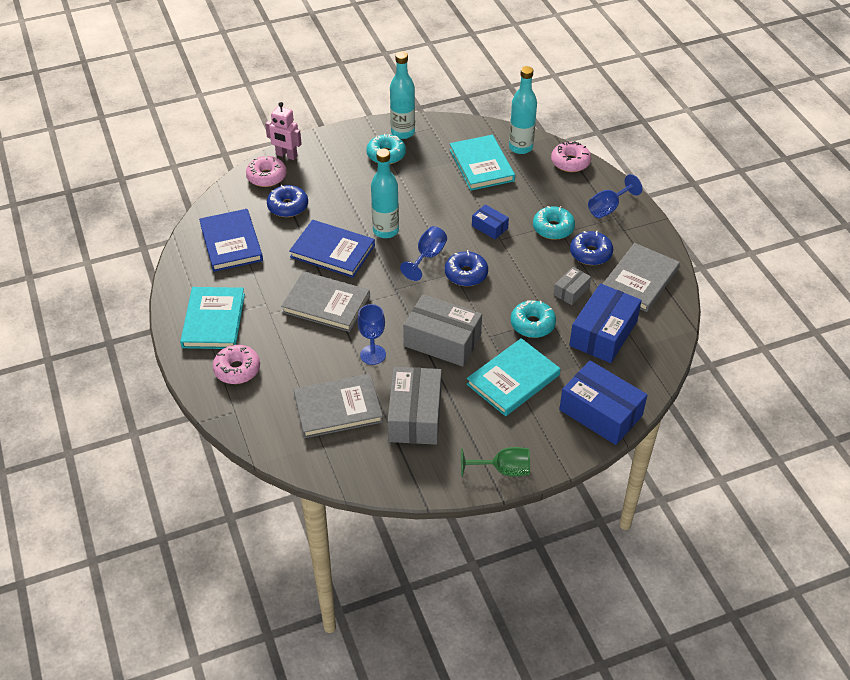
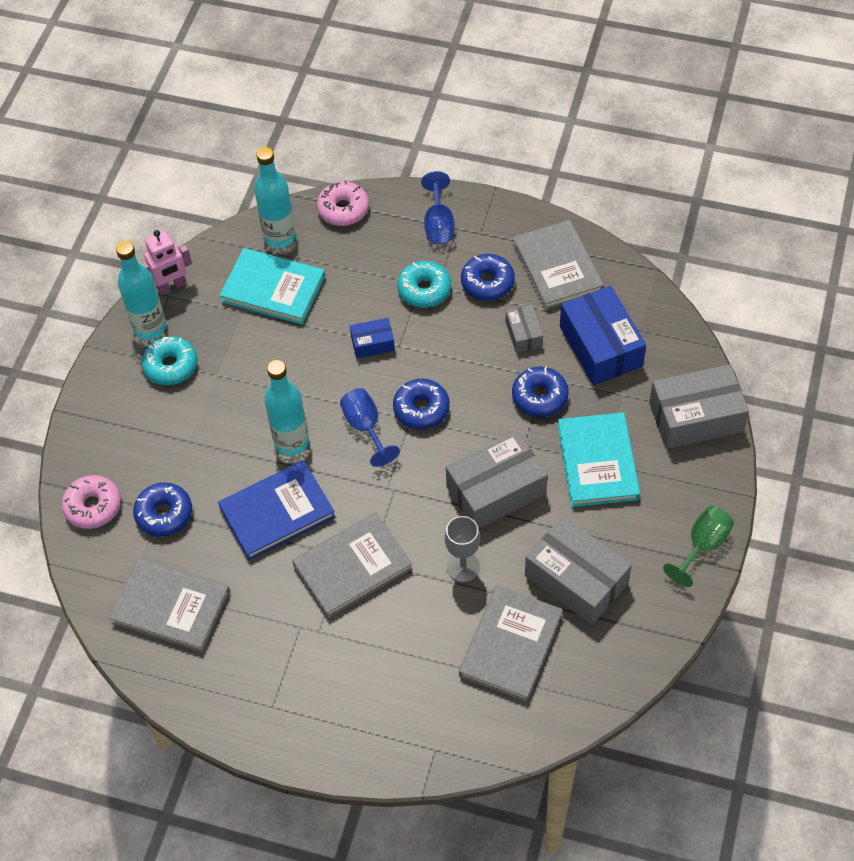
camera: 50 degrees left, 10 degrees up
(214, 320) = (281, 695): turquoise book -> none
(231, 243) = (171, 607): blue book -> grey book
(237, 369) = (376, 713): pink donut -> none
(286, 155) = (75, 465): pink robot -> pink robot (172, 286)
(373, 355) = (463, 567): blue goblet -> grey goblet
(532, 324) = (539, 397): turquoise donut -> blue donut
(600, 412) = (695, 417): blue box -> grey box

